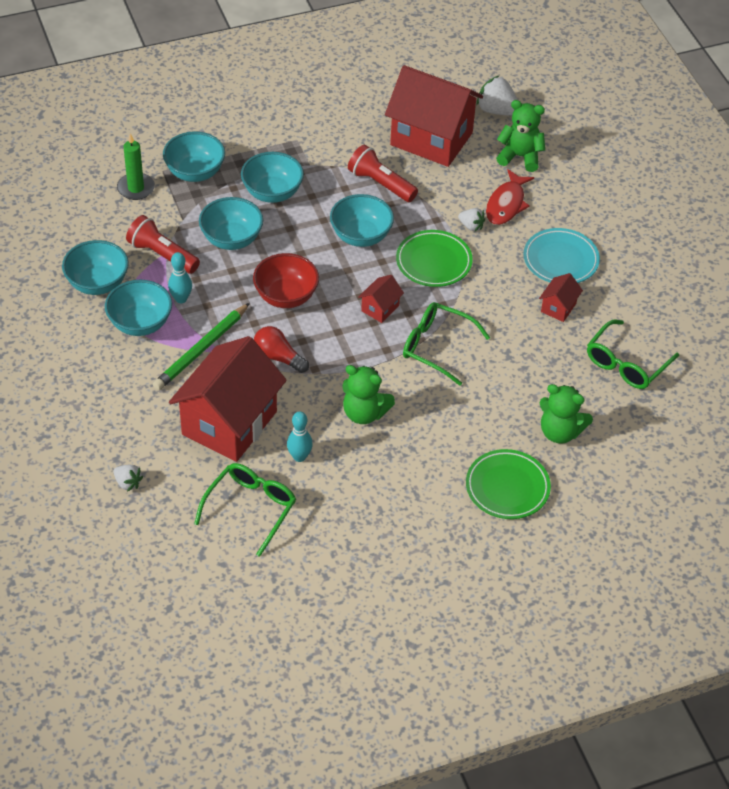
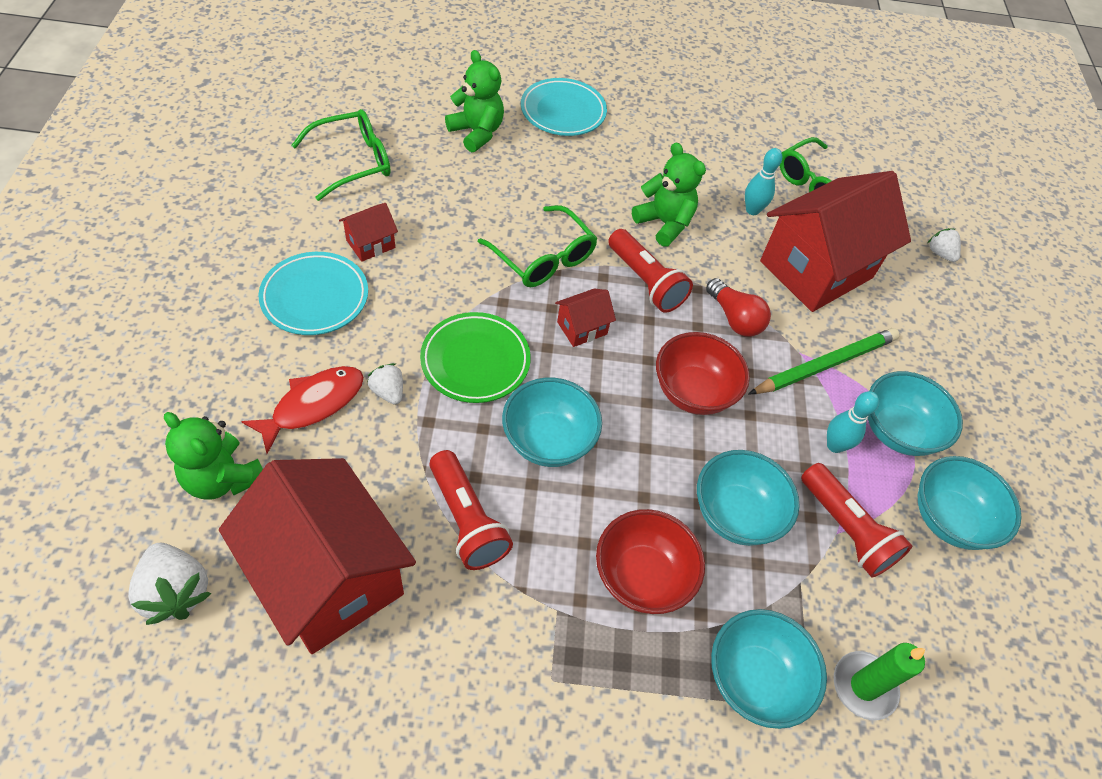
camera: 160 degrees left, 5 degrees up
(272, 193) = (642, 576): turquoise bowl -> red bowl
(354, 359) = (645, 282): none -> red flashlight
(507, 487) = (563, 112): green plate -> turquoise plate

